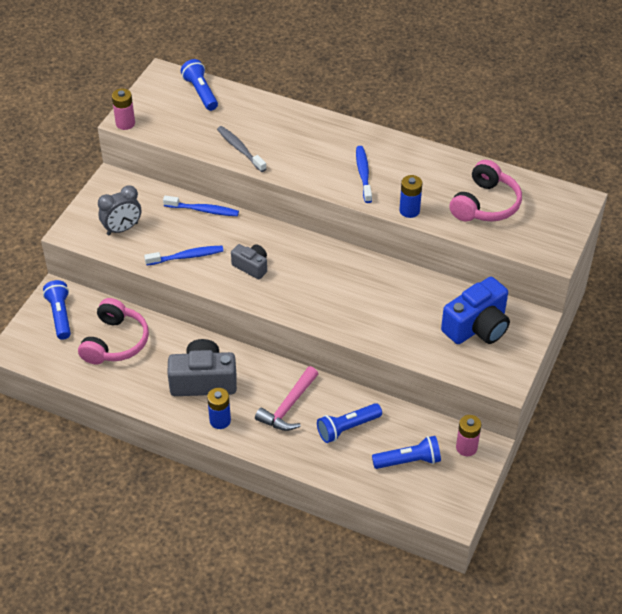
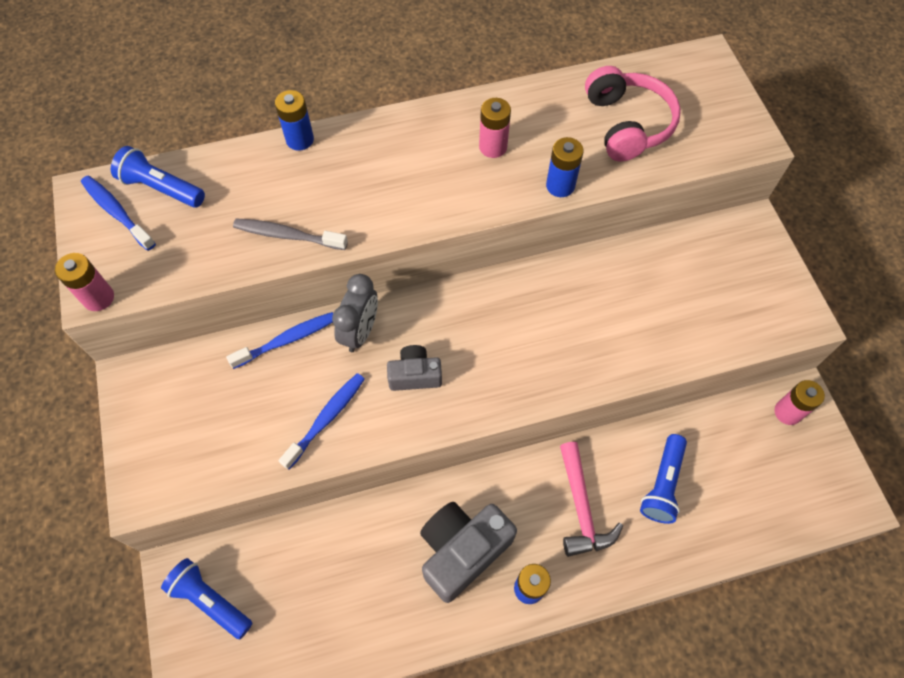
camera: 40 degrees left, 15 degrees up
(115, 342) = (313, 582): pink headphones -> none
(122, 229) = (209, 439): grey clock -> grey clock (360, 332)
(293, 109) = (300, 139): none -> blue battery
(363, 174) = (464, 172): blue toothbrush -> blue toothbrush (117, 212)
(393, 171) = (493, 147): none -> pink battery
(408, 461) = (754, 473): blue flashlight -> none
(477, 327) = (714, 273): blue camera -> none

